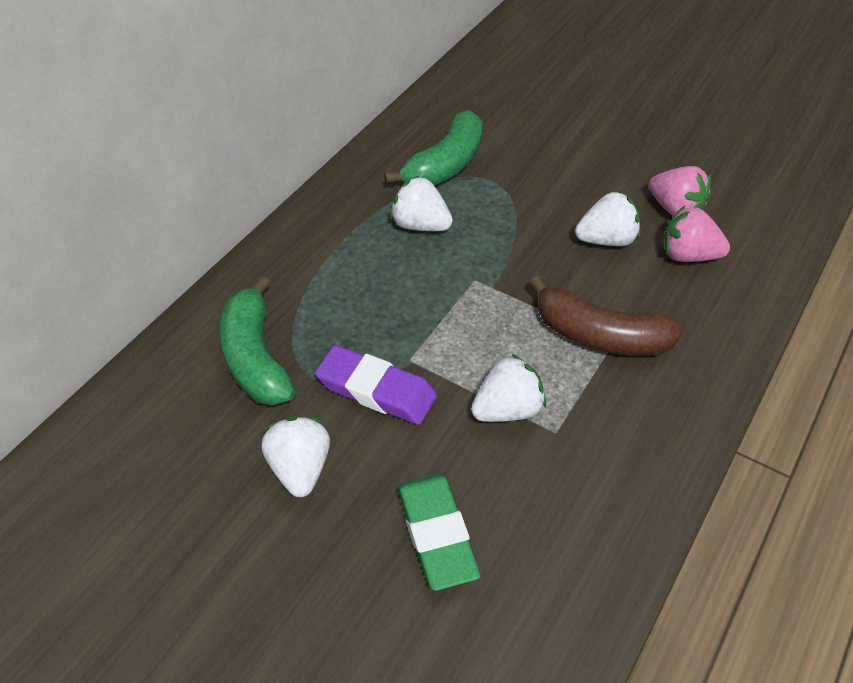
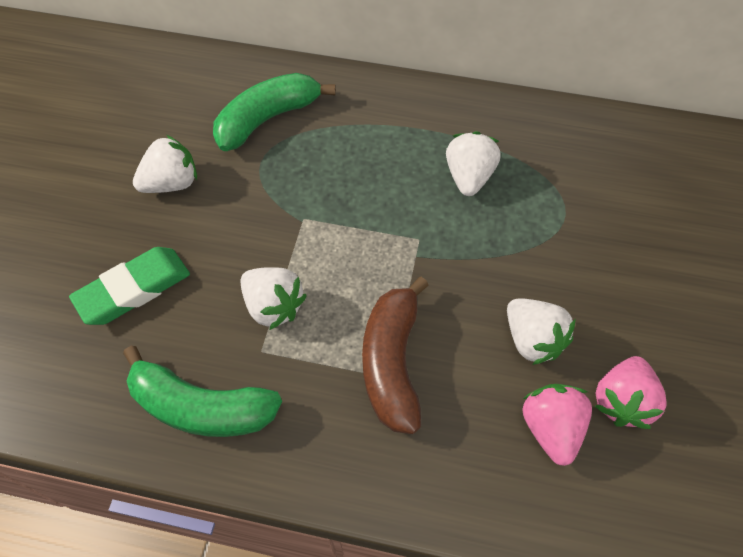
camera: 70 degrees right, 10 degrees up
(376, 390) = (262, 206): purple eraser -> none
(445, 165) = (564, 171): green banana -> green banana (201, 406)

